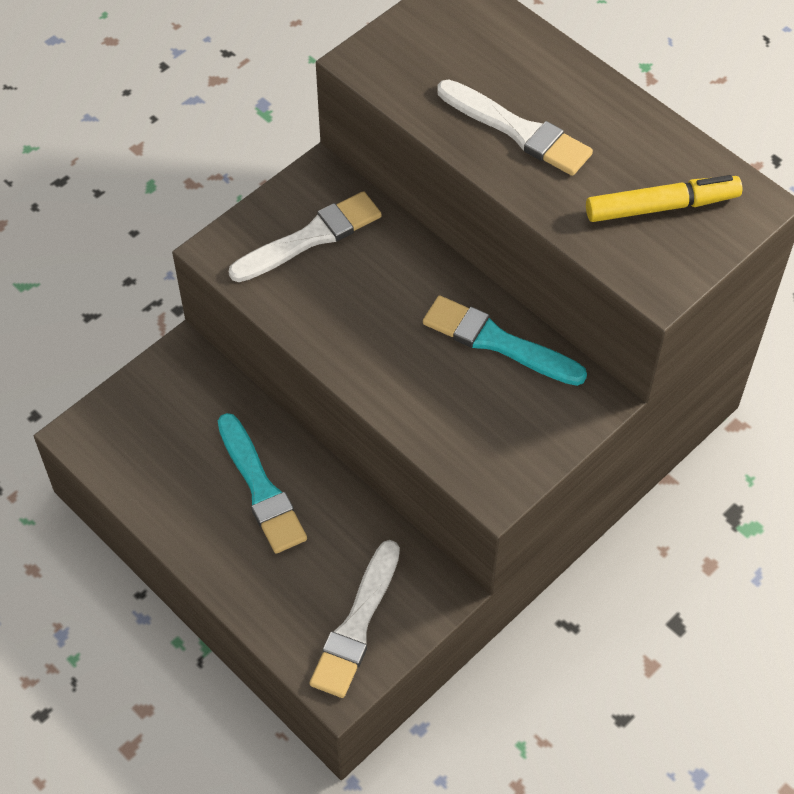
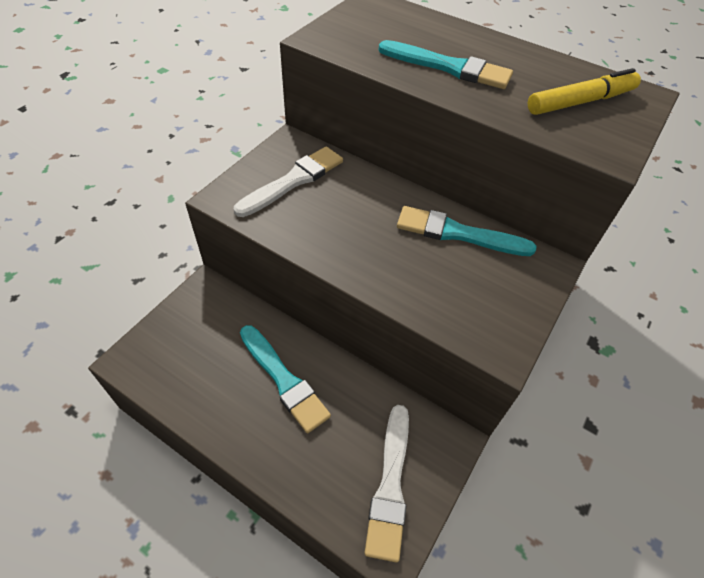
camera: 15 degrees left, 5 degrees down
(518, 130) = (449, 67): white brush -> turquoise brush

